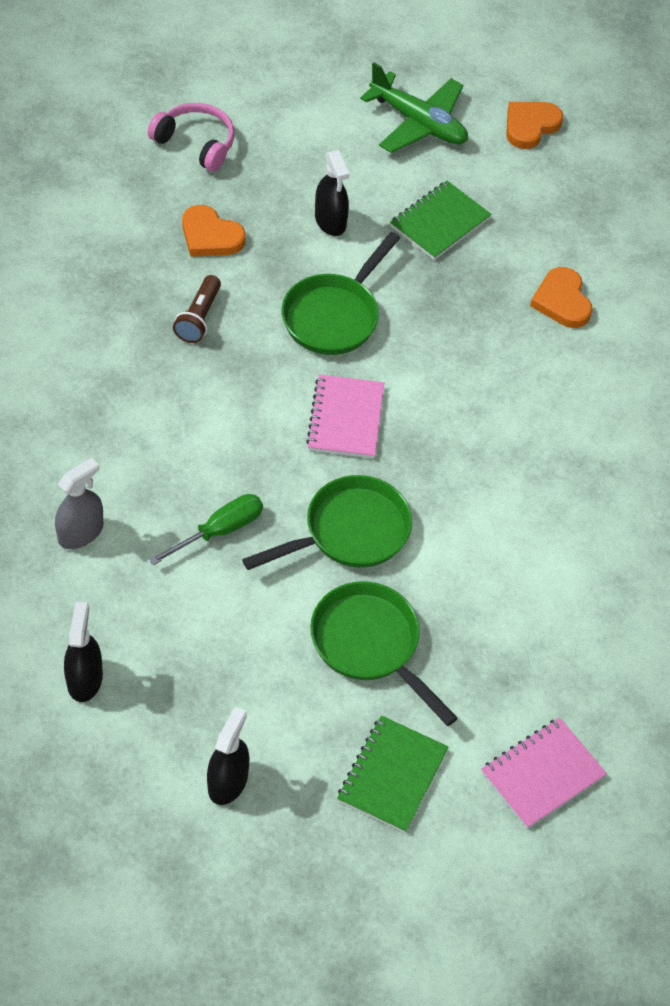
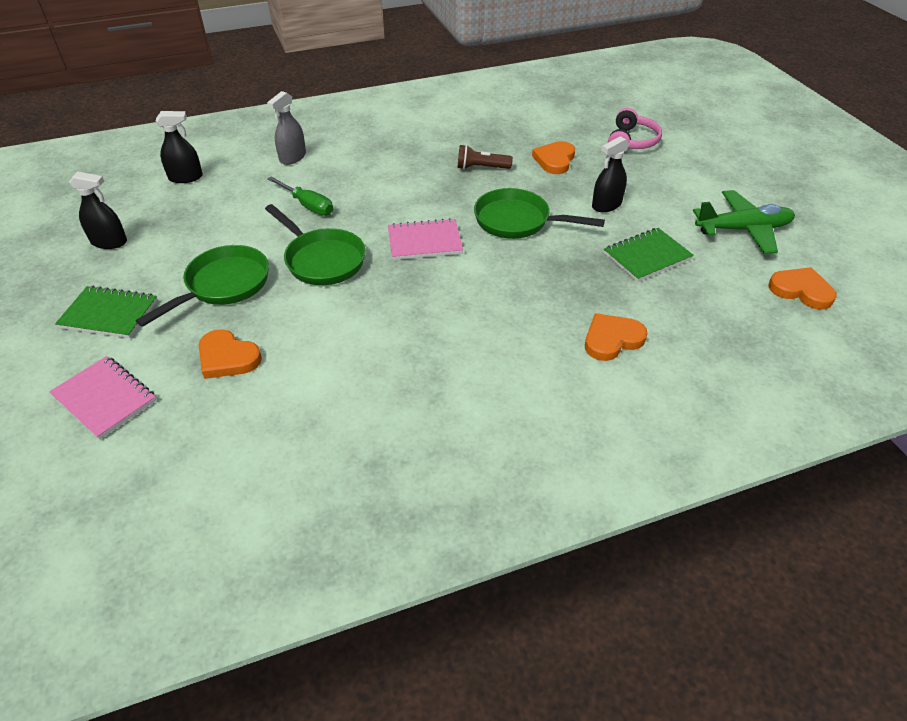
camera: 80 degrees right, 10 degrees down
(80, 533) = (293, 157): grey spray bottle -> grey spray bottle turned 90 degrees clockwise
(418, 123) = (743, 230): green plane -> green plane turned 120 degrees counterclockwise
(440, 222) = (647, 256): green notebook -> green notebook turned 60 degrees counterclockwise
(505, 649) = (227, 357): none -> orange heart

